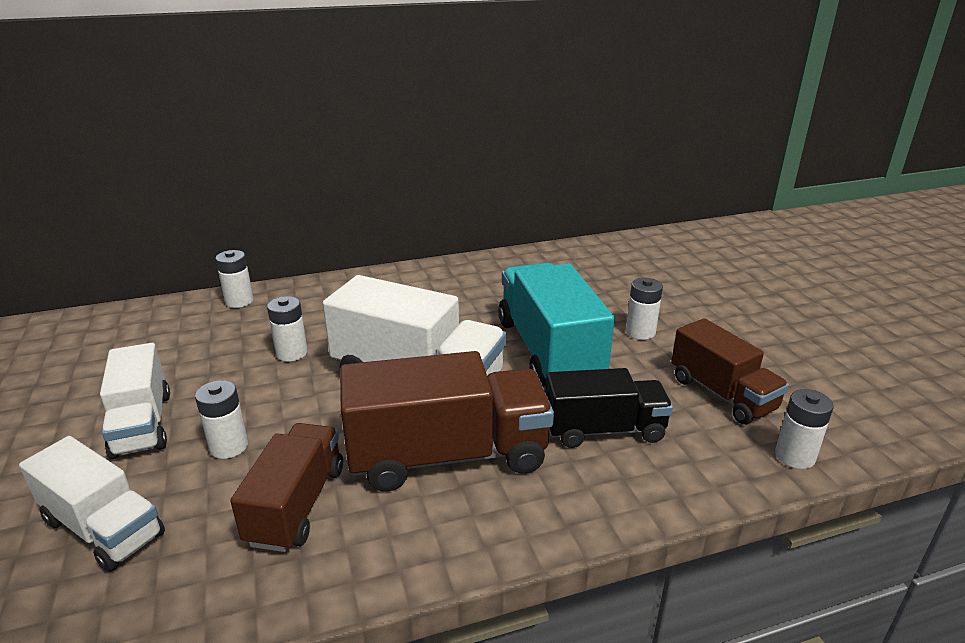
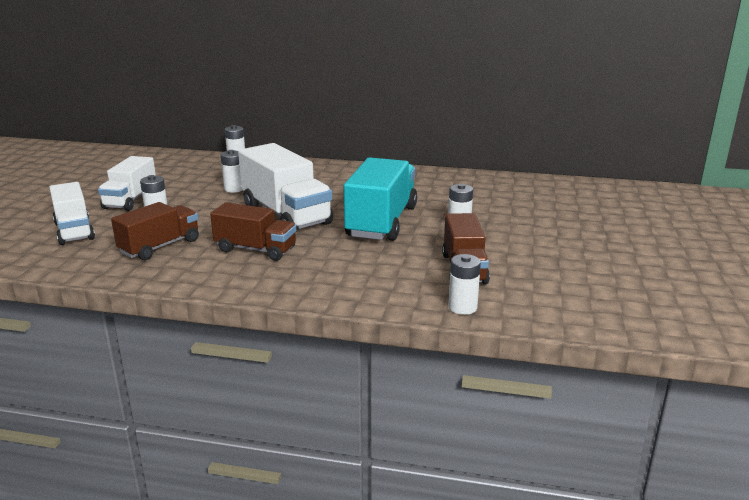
camera: 30 degrees right, 5 degrees down
(448, 456) = (255, 249): brown truck -> brown truck, size x0.63
(604, 430) = (358, 263): black truck -> none

